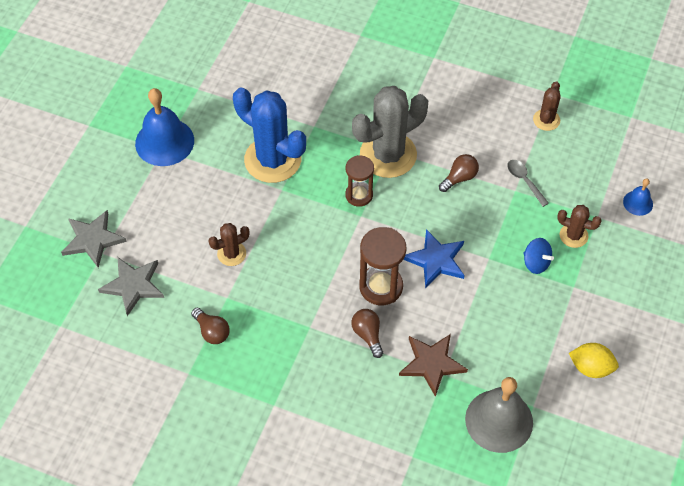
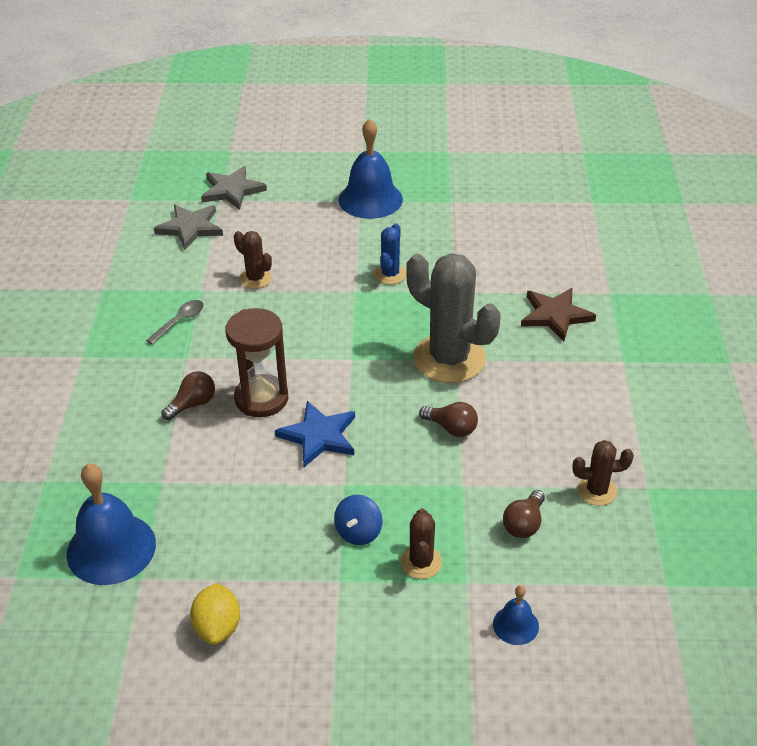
camera: 70 degrees right, 15 degrees down
(212, 331) = (156, 291): brown light bulb -> brown light bulb (524, 524)
(272, 160) = (390, 274): blue cactus -> blue cactus, size x0.48
(359, 195) = (379, 350): brown hourglass -> none
(431, 363) = (172, 467): brown star -> brown star (555, 315)
(499, 420) = (111, 548): grey bell -> blue bell
(524, 181) = (482, 491): grey spoon -> grey spoon (179, 321)

